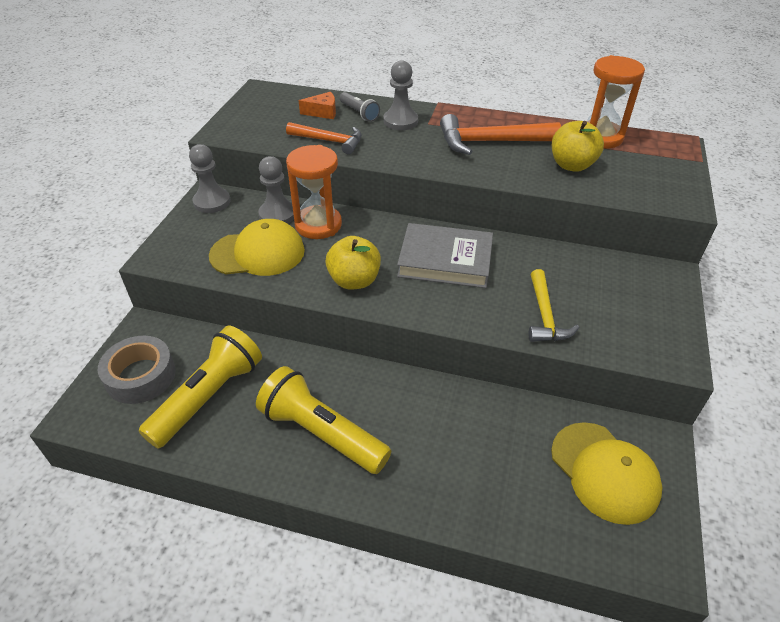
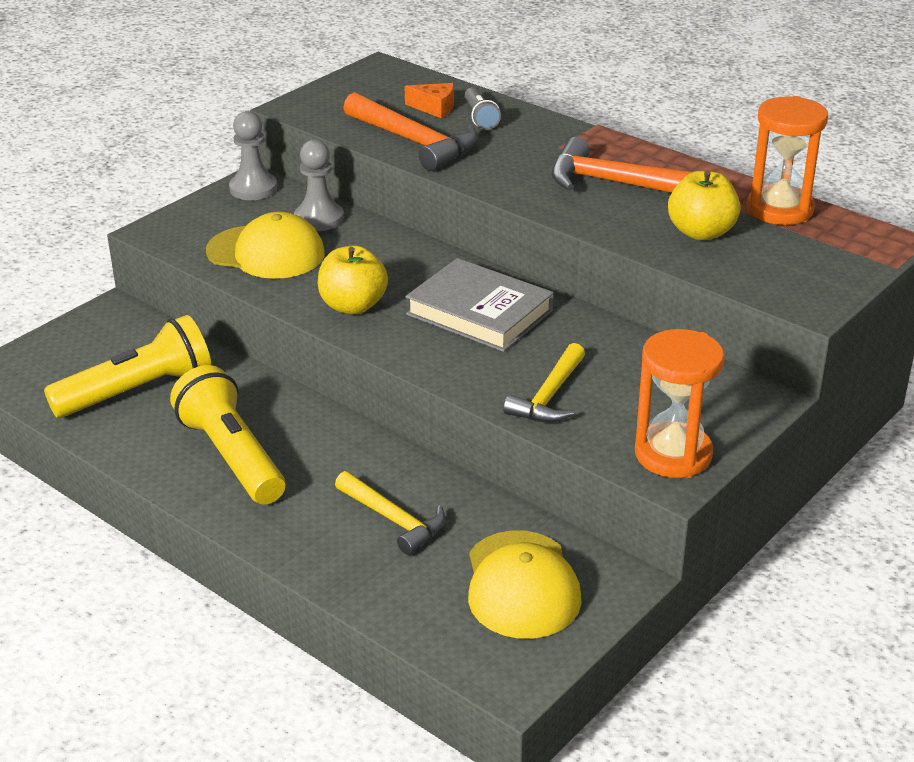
camera: 25 degrees right, 10 degrees down
(140, 376) = (81, 353): grey tape -> none
(318, 225) = (358, 240): orange hourglass -> orange hourglass (673, 454)
(329, 141) = (414, 142): orange hammer -> orange hammer, size x1.51
(400, 121) = (524, 137): grey pawn -> none
(478, 447) = (393, 519): none -> yellow hammer

